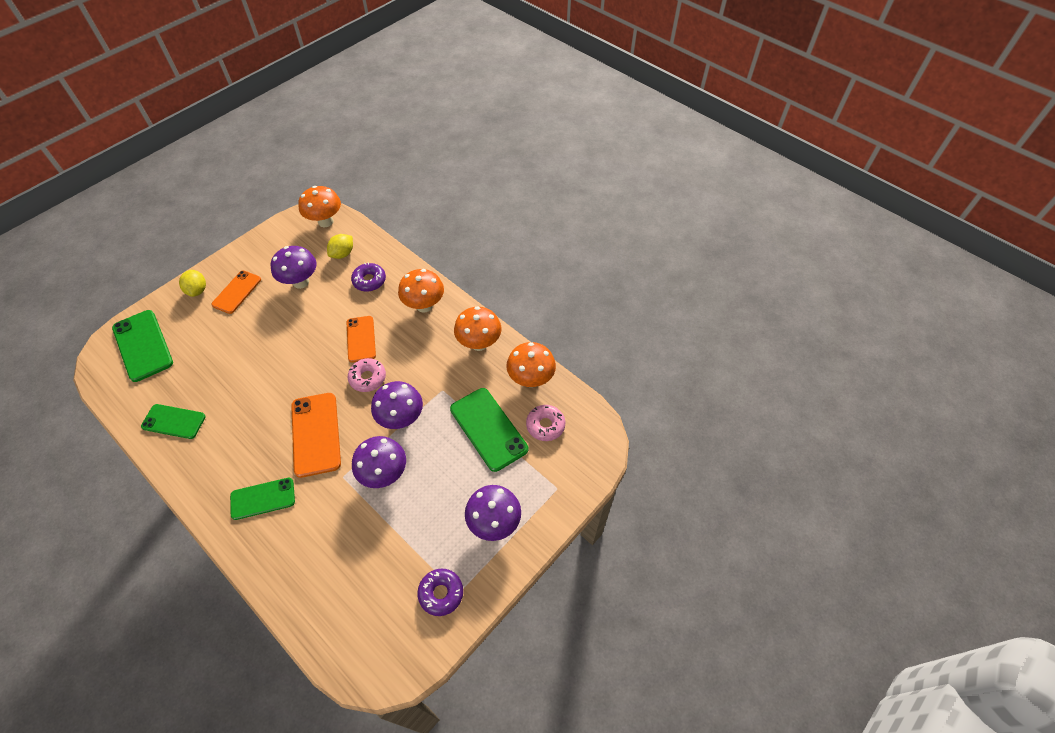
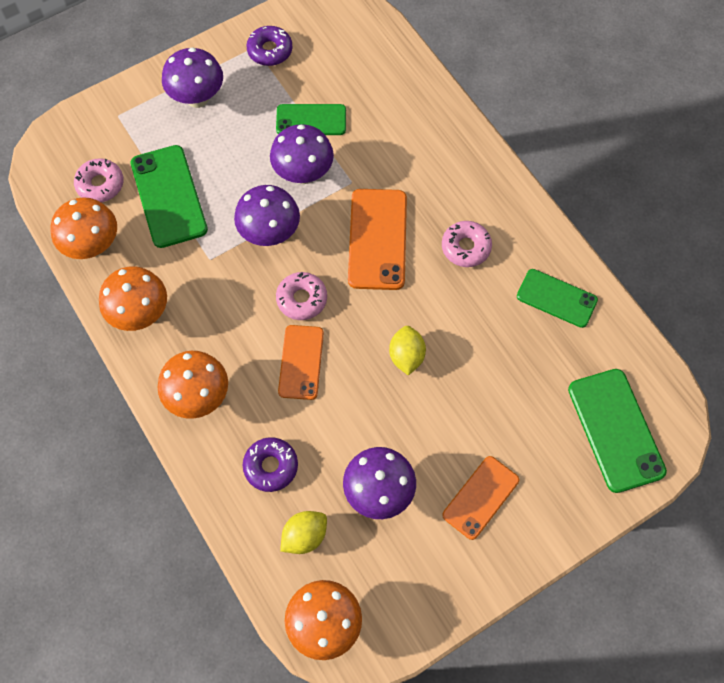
camera: 165 degrees left, 10 degrees up
(197, 290) = (543, 517): yellow lemon -> yellow lemon (406, 356)
(244, 444) = (466, 247): none -> pink donut
(263, 498) = (444, 179): green phone -> green phone (311, 120)

